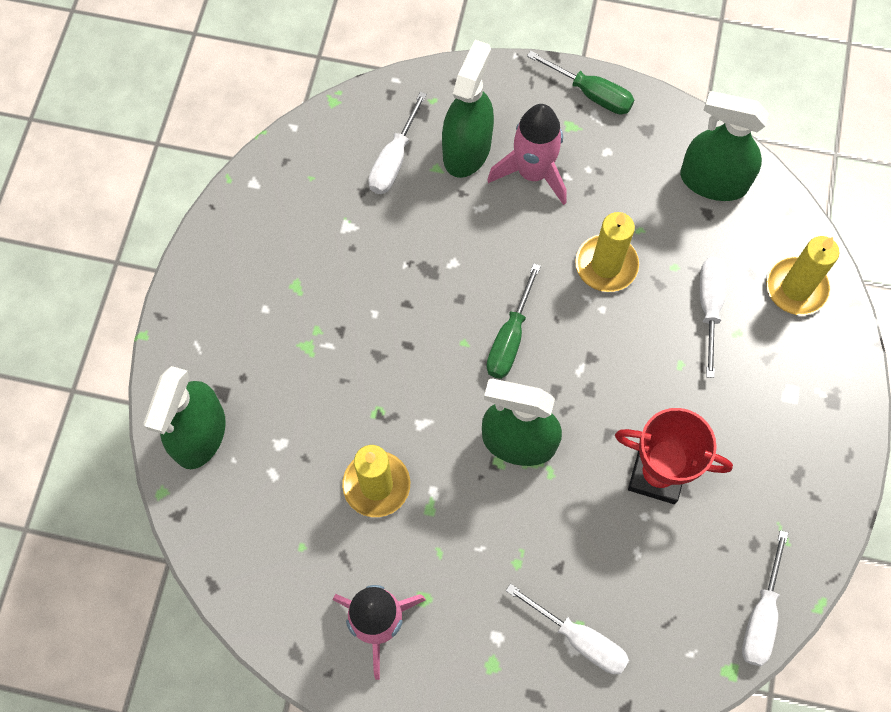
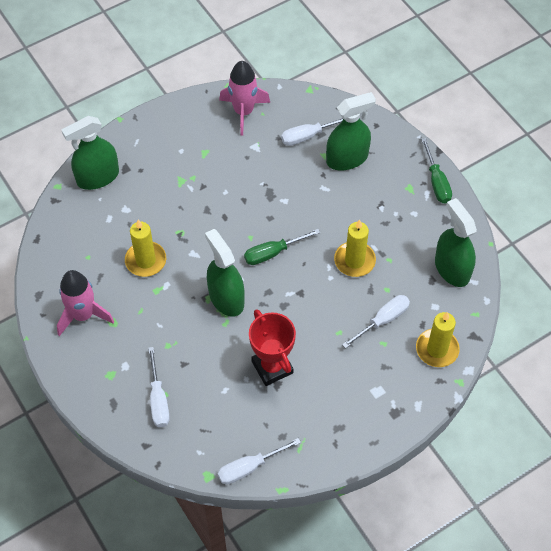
camera: 45 degrees right, 10 degrees down
(532, 173) = (366, 193): pink rocket -> pink rocket (243, 112)

